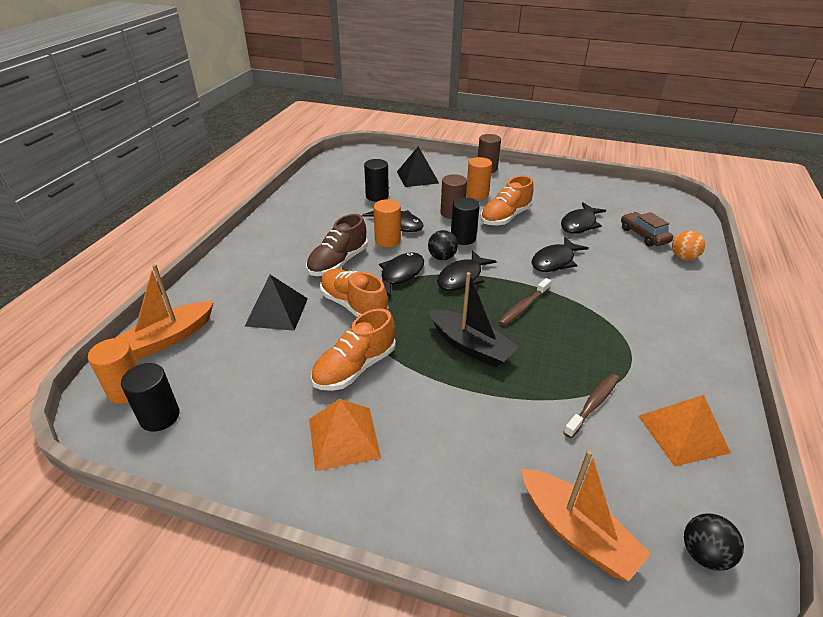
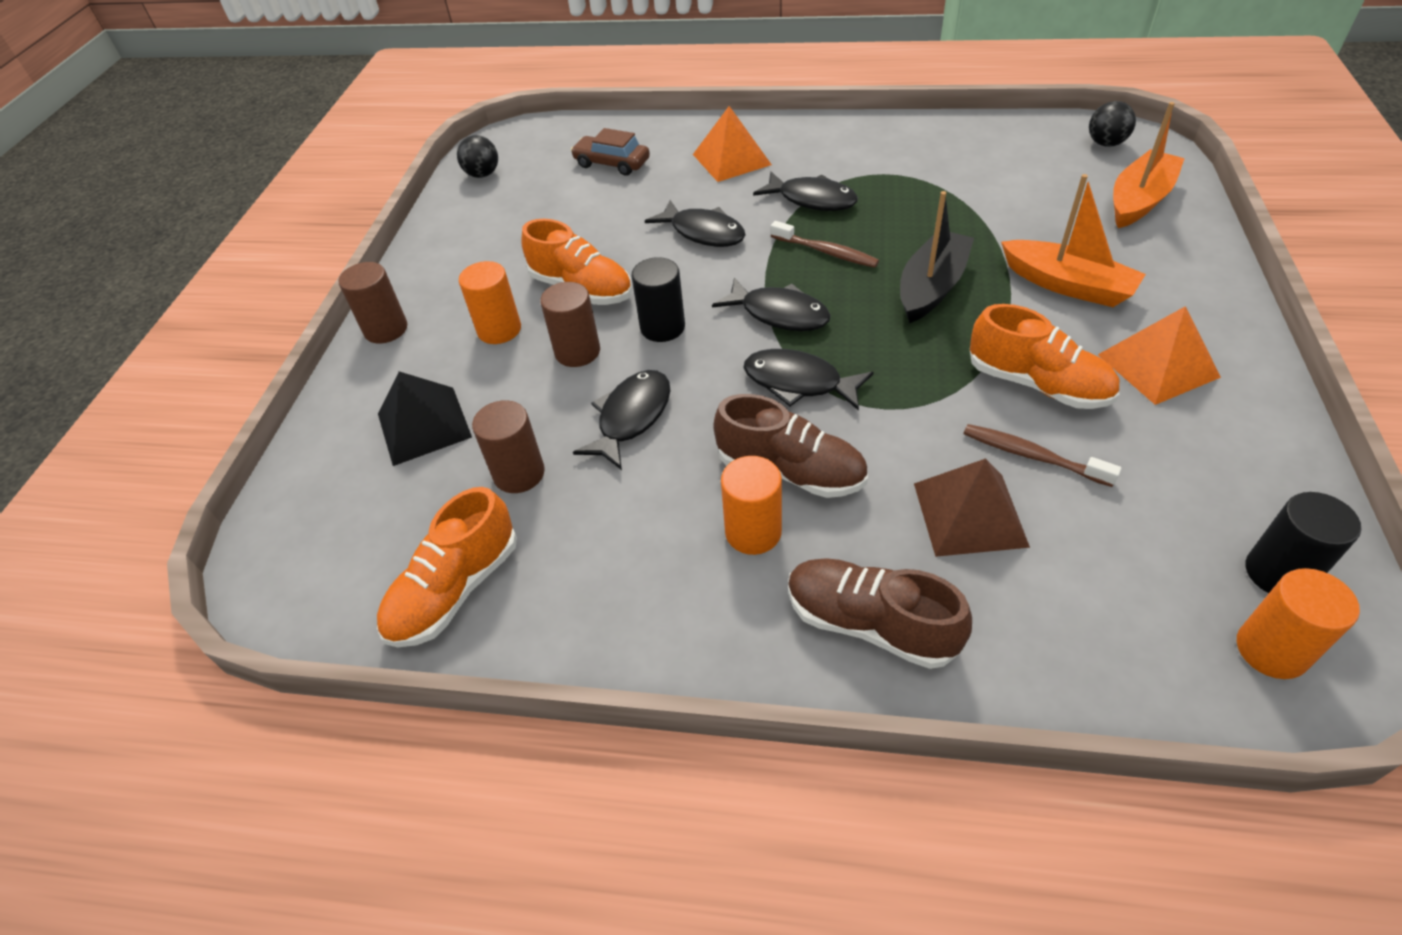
camera: 95 degrees left, 10 degrees up
(168, 339) = (1128, 653): orange boat -> orange boat (1067, 285)
(241, 269) = (870, 624): none -> brown shoe
(277, 312) = (969, 514): black pyramid -> brown pyramid
(353, 305) = (904, 419): orange shoe -> orange shoe (455, 590)
(377, 196) = (519, 474): black cylinder -> brown cylinder
(387, 240) = (695, 419): orange cylinder -> orange cylinder (753, 532)
(442, 257) = (730, 343): black ball -> black ball (483, 174)
(579, 224) = (591, 215): black fish -> black fish (812, 199)
(593, 404) = (974, 195): brown toothbrush -> brown toothbrush (1032, 456)
(644, 235) = (612, 163): brown car -> brown car turned 60 degrees clockwise
(683, 257) = (661, 137): orange ball -> none
(683, 434) = (978, 148): orange pyramid -> orange pyramid (731, 159)

